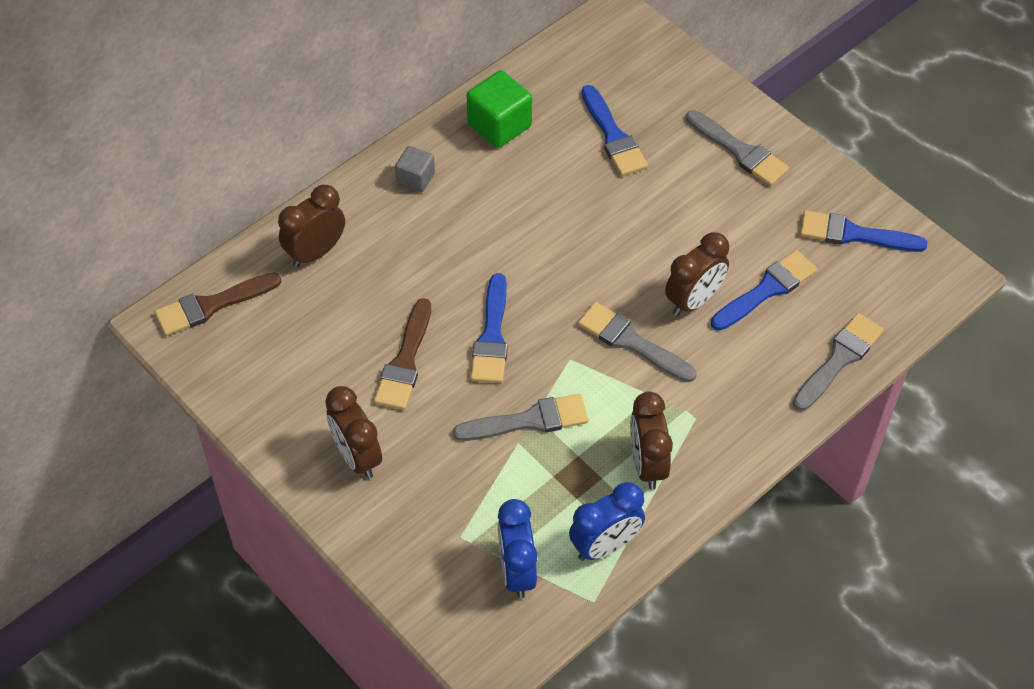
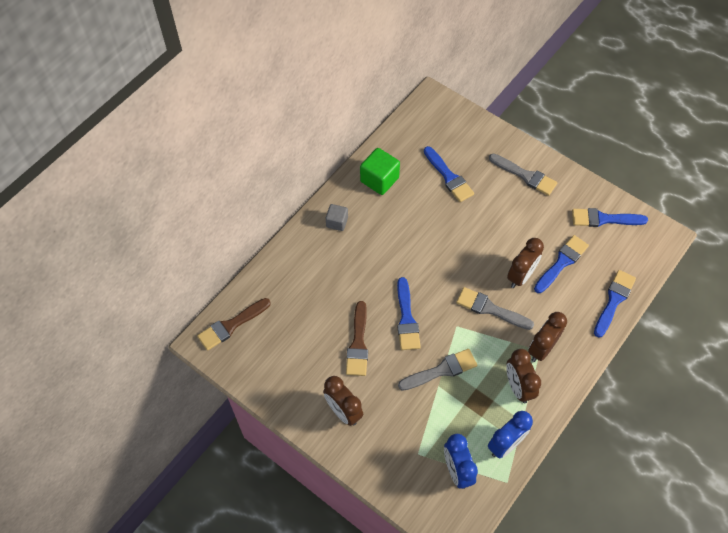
camera: 10 degrees left, 5 degrees up
(315, 252) = (287, 280): brown clock -> brown clock (541, 348)
(839, 359) = (614, 300): grey brush -> blue brush

